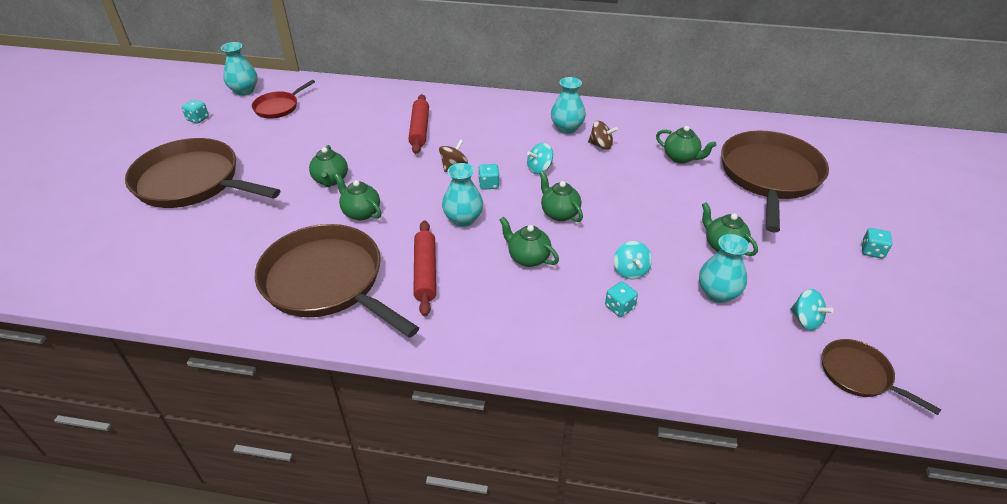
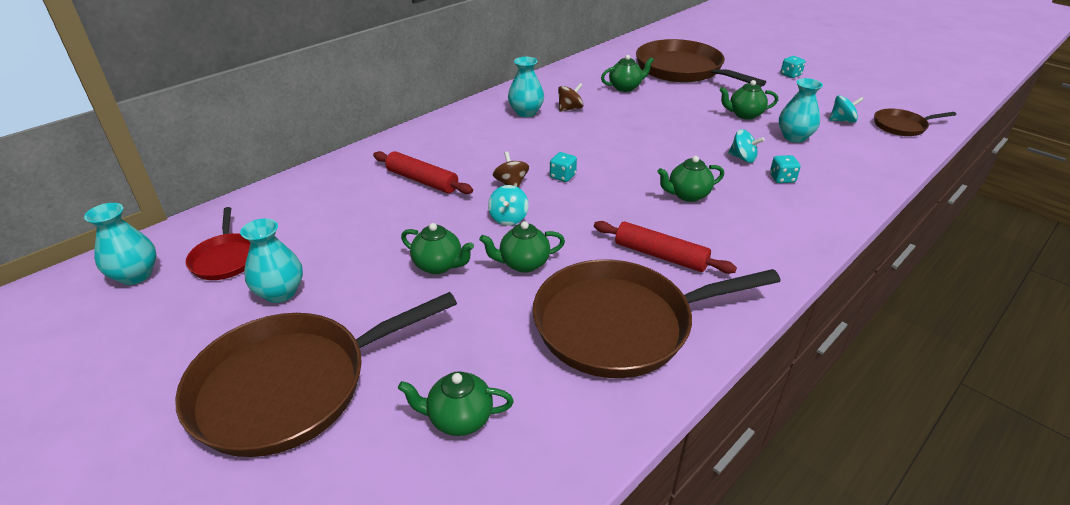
camera: 55 degrees left, 5 degrees down
(198, 119) = (135, 339): turquoise dice -> none
(463, 219) = (600, 207): turquoise vase -> turquoise vase (280, 292)
(539, 169) = (569, 145): turquoise spinning top -> turquoise spinning top (508, 218)
(559, 213) = (641, 159): green teapot -> green teapot (459, 419)

